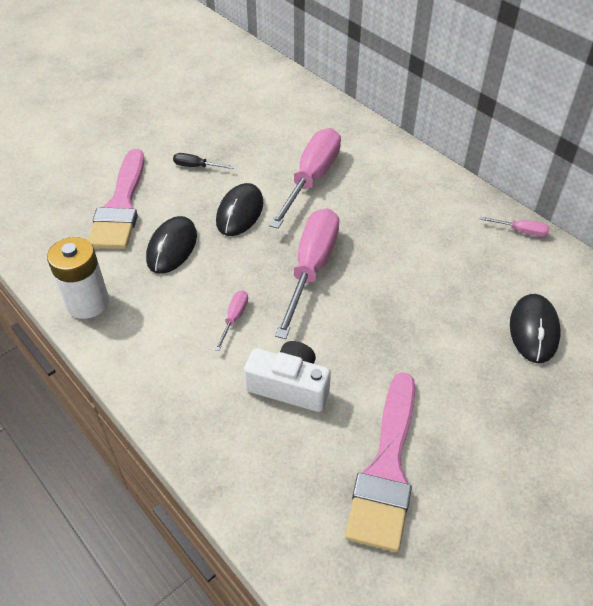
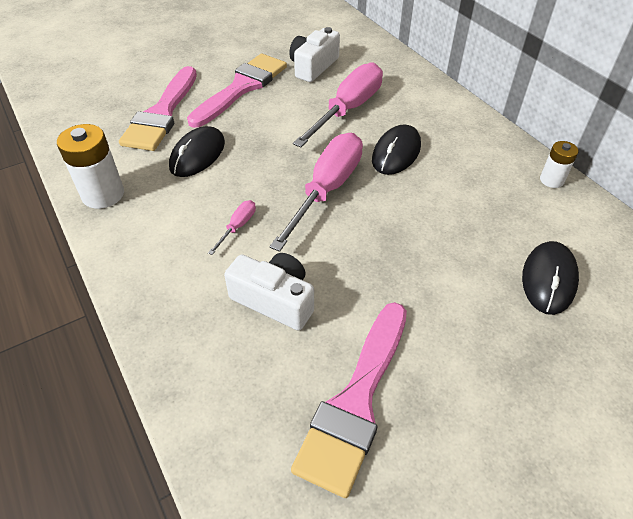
camera: 10 degrees right, 0 degrees up
(196, 166) = (242, 88): black screwdriver -> pink brush
(240, 212) = (271, 131): black mouse -> black mouse (396, 153)
(264, 134) = (313, 66): none -> white camera
(521, 231) = (551, 180): pink screwdriver -> white battery

